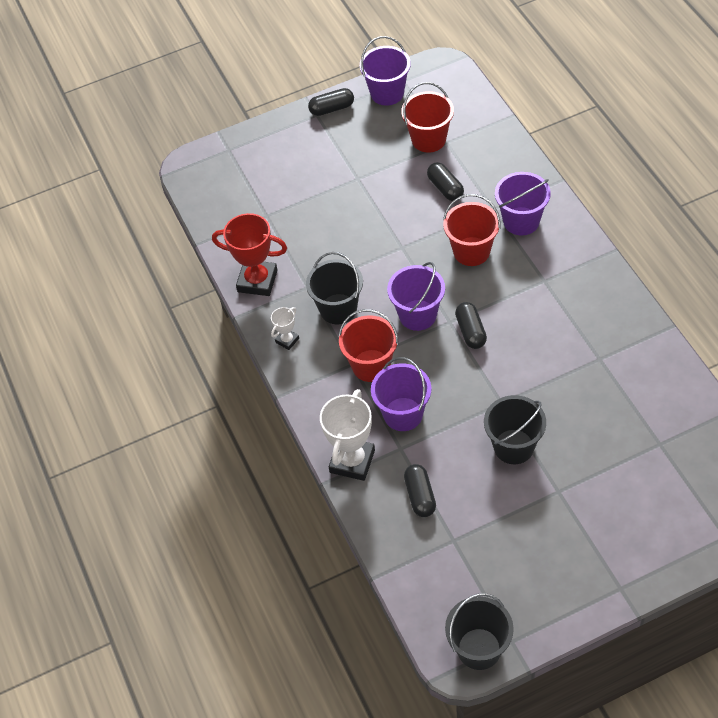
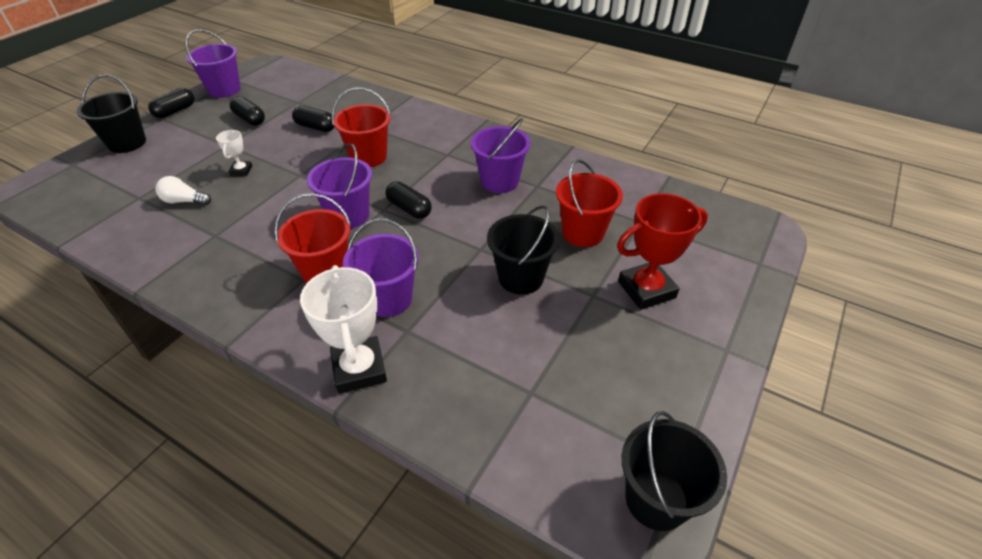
camera: 40 degrees left, 10 degrees down
(257, 281) = (151, 251): red trophy -> red trophy (646, 289)
(287, 340) = (213, 288): white trophy -> white trophy (241, 170)
(299, 236) = (184, 201): none -> white light bulb
(338, 309) = (260, 240): black bucket -> black bucket (127, 143)
(420, 496) = (461, 366): black capsule -> black capsule (250, 119)
(428, 139) = (280, 104): red bucket -> red bucket (583, 233)
(521, 221) = (397, 126): purple bucket -> purple bucket (499, 181)

